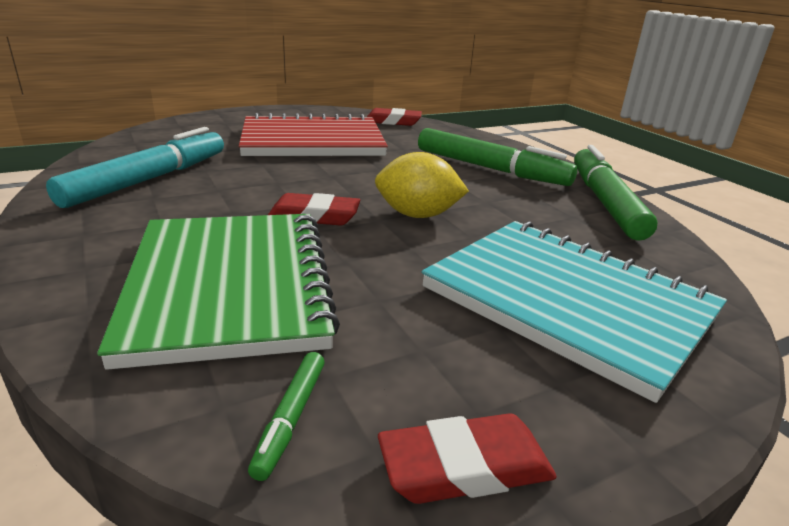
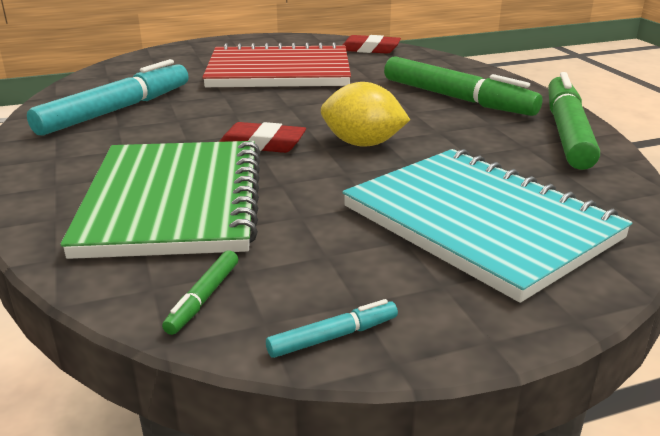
camera: 10 degrees right, 0 degrees up
(465, 467) = (333, 337): red eraser -> turquoise marker

